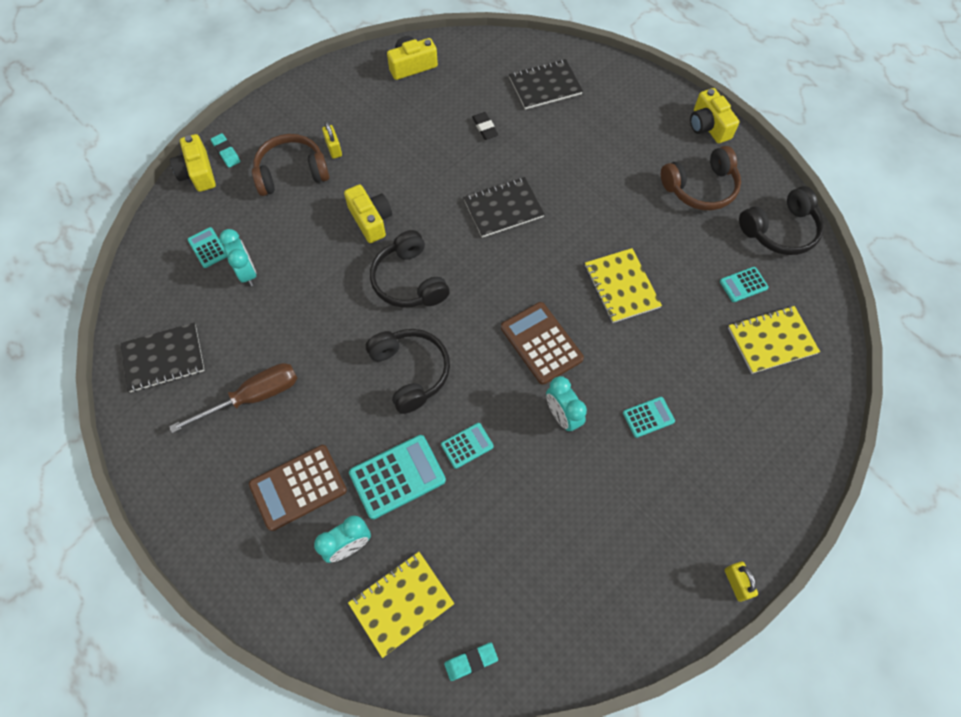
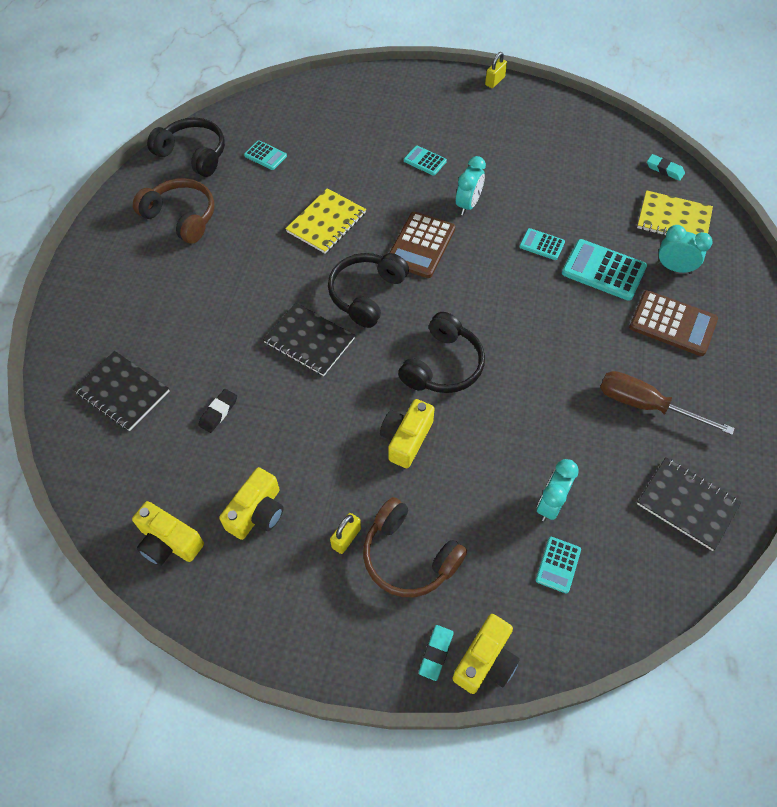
camera: 125 degrees left, 5 degrees down
(410, 372) = (521, 312): black headphones -> black headphones (366, 294)
(708, 126) = (99, 241): yellow camera -> yellow camera (257, 512)
(771, 340) = (304, 124): yellow notebook -> none

